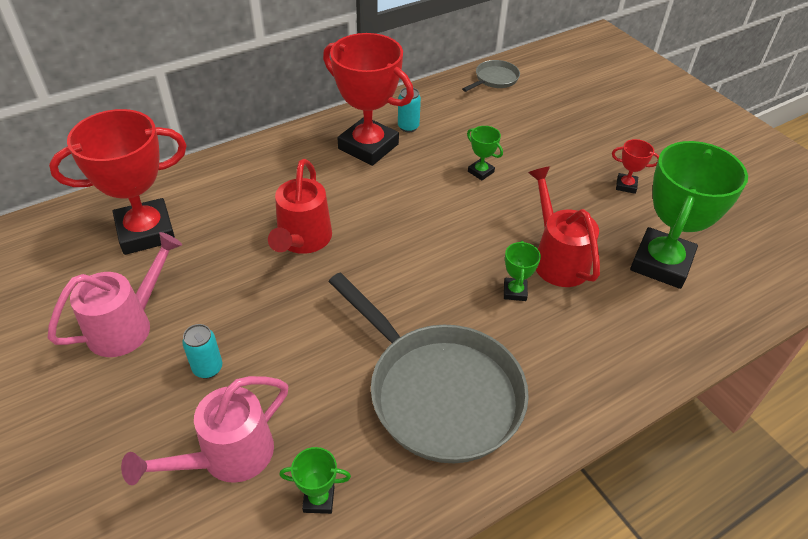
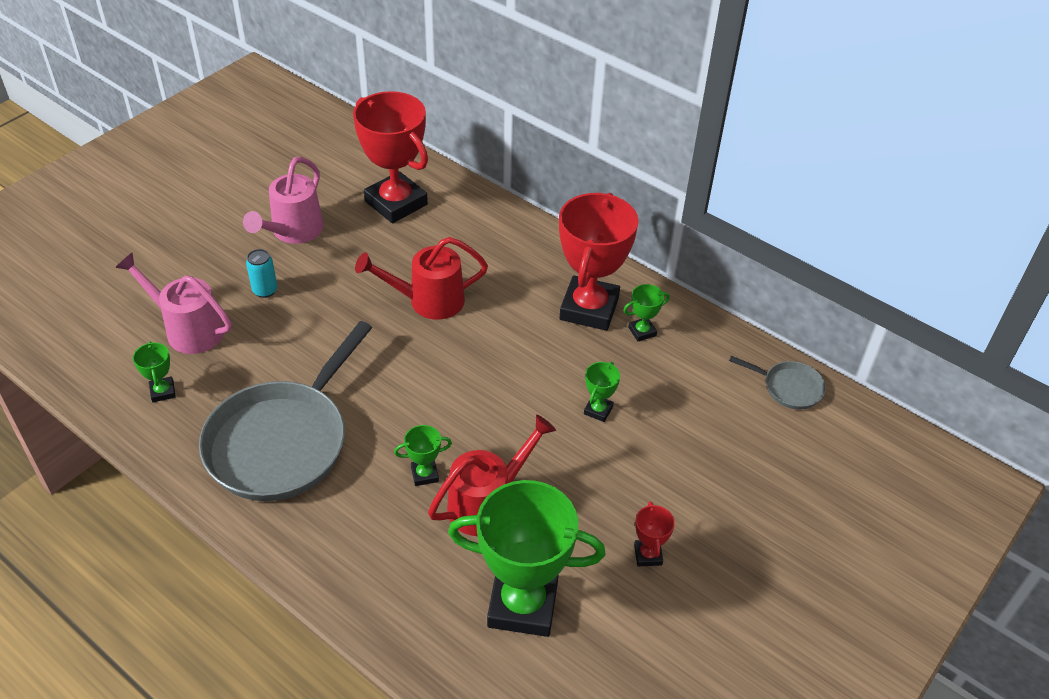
camera: 70 degrees right, 0 degrees up
(128, 325) = (293, 232): pink watering can -> pink watering can turned 90 degrees clockwise
(408, 127) = (642, 331): turquoise can -> green trophy

